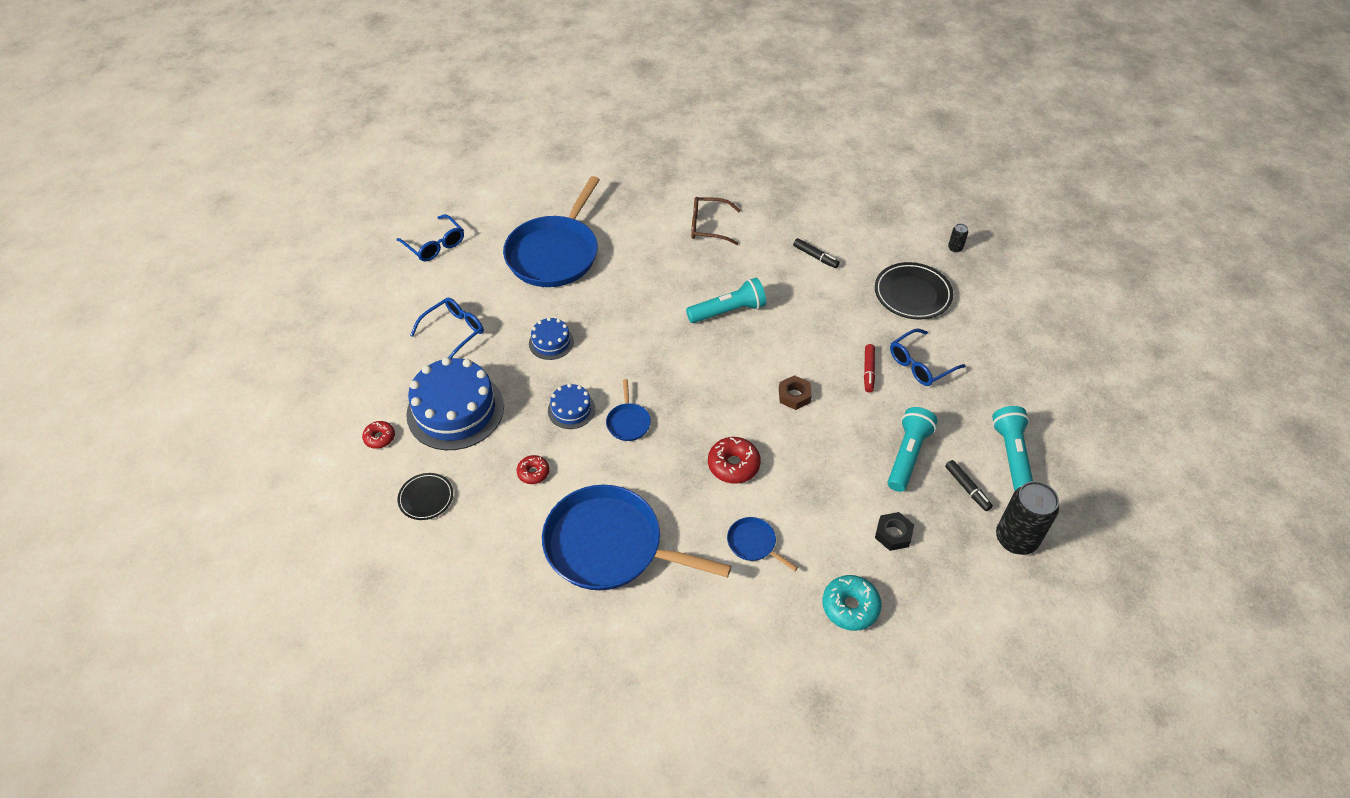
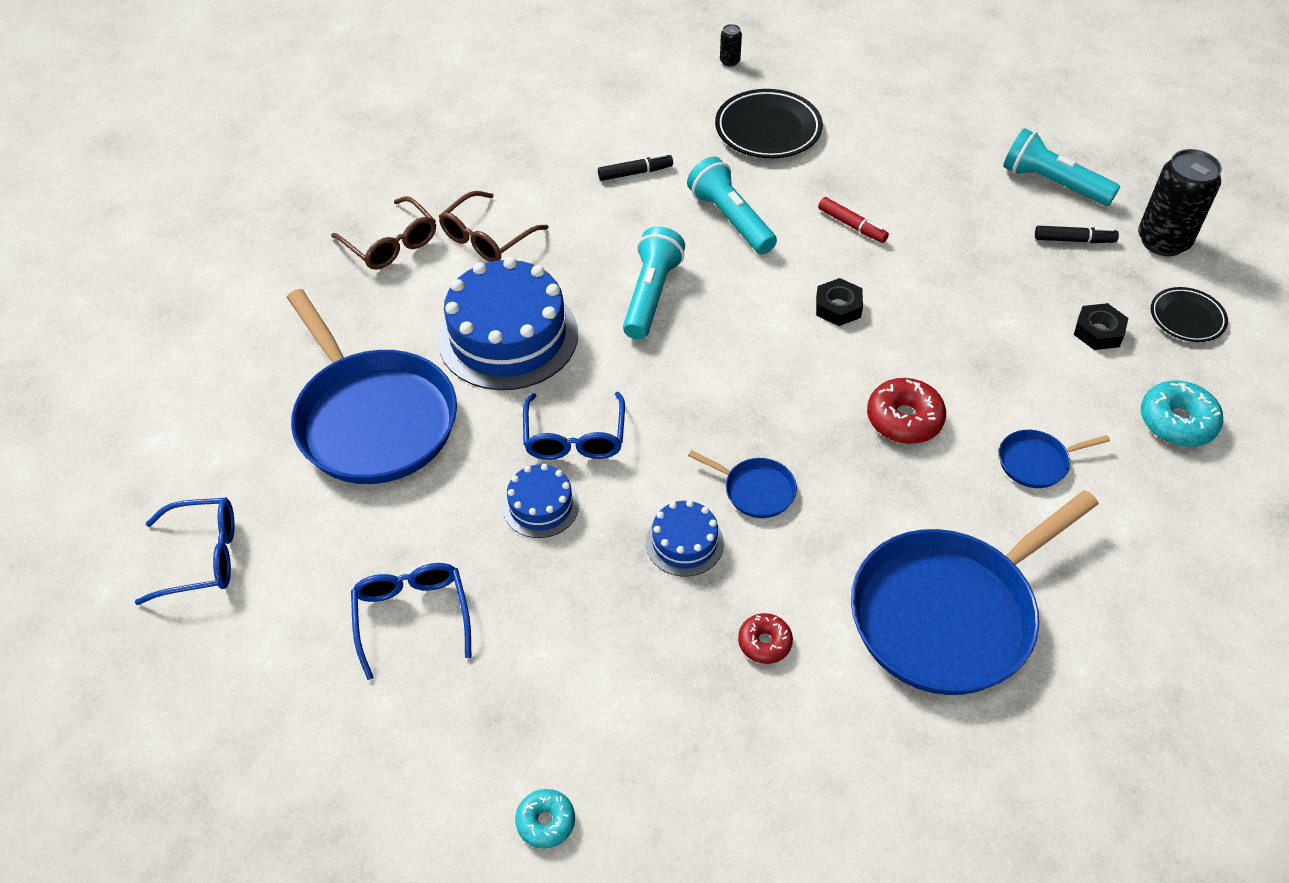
camera: 55 degrees left, 0 degrees up
(379, 438) = (546, 822): red donut -> turquoise donut
(426, 498) = (715, 807): black plate -> black plate (1187, 318)
(455, 410) = (573, 688): blue cake -> blue cake (508, 336)
(670, 195) = (391, 244): none -> brown glasses
(794, 395) = (838, 307): brown nut -> black nut
(907, 455) = (997, 261): turquoise flashlight -> turquoise flashlight (731, 219)
(920, 364) = (876, 180): blue glasses -> blue glasses (574, 438)

